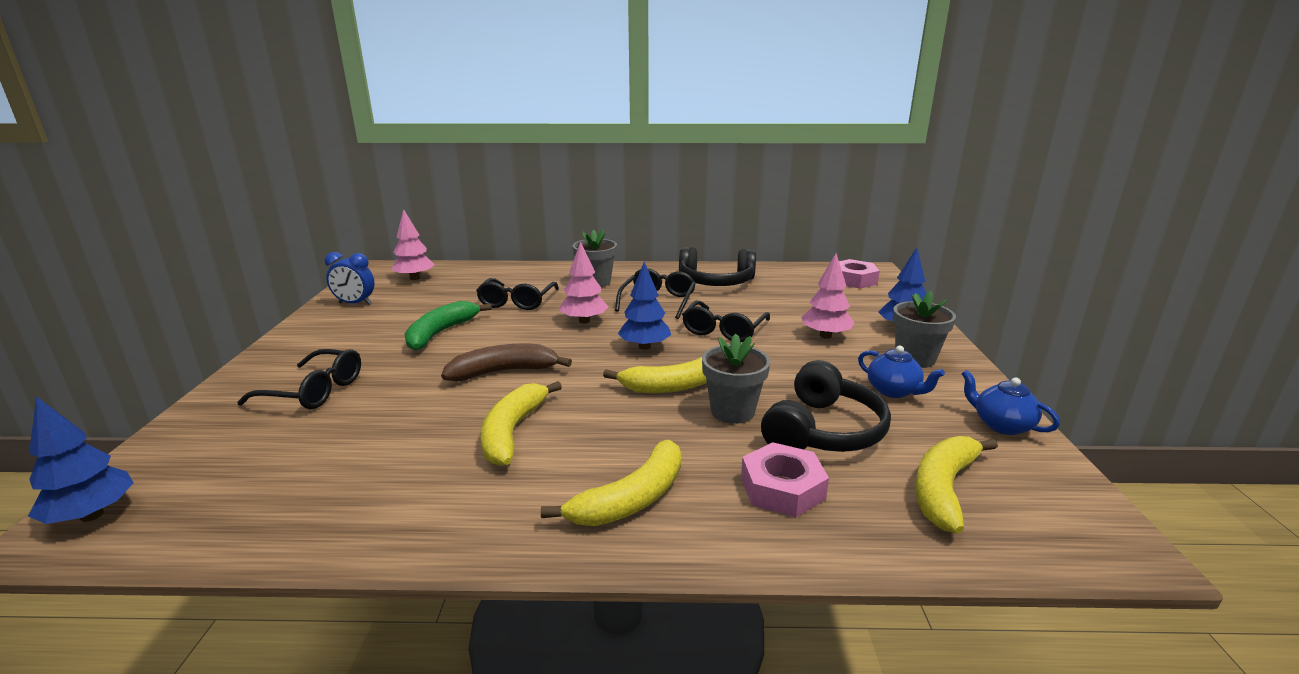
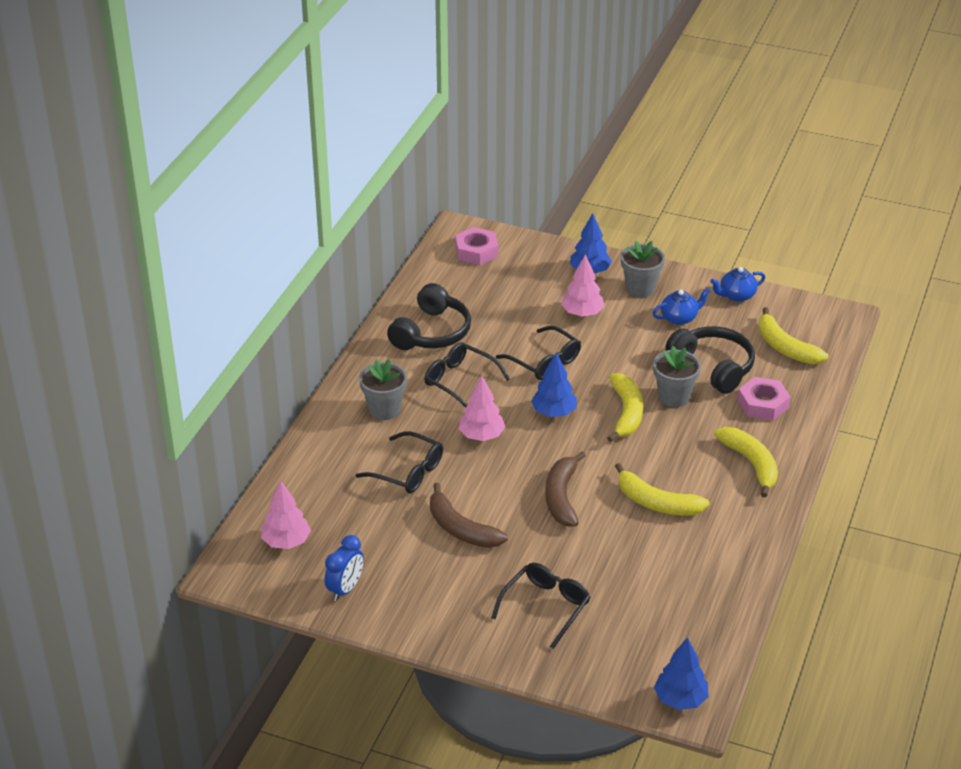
camera: 70 degrees left, 15 degrees up
(441, 333) = (461, 529): green banana -> brown banana

